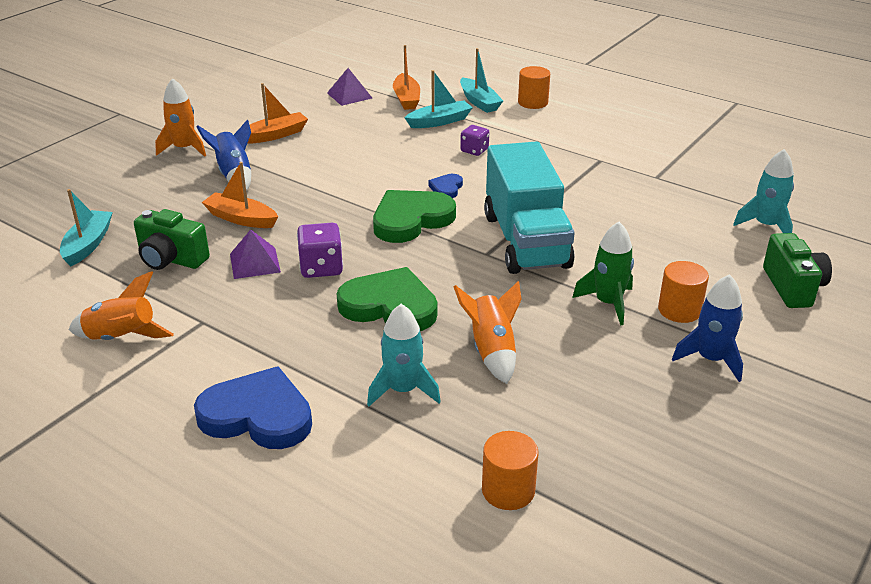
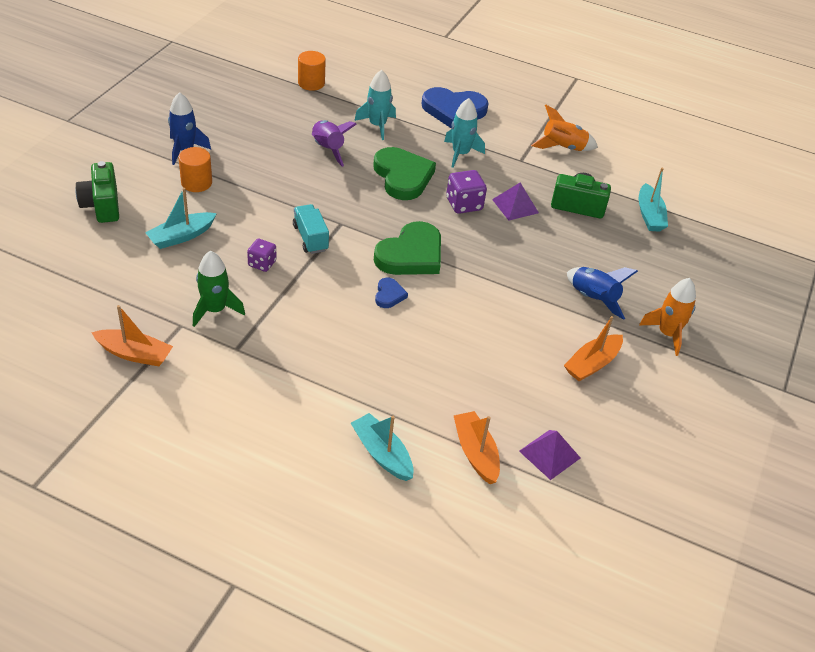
camera: 165 degrees right, 10 degrees up
(241, 219) = (552, 247): orange boat -> orange boat (134, 354)
(390, 306) = (402, 176): green heart -> green heart turned 120 degrees counterclockwise
(439, 121) = (422, 405): turquoise boat -> turquoise boat (181, 236)
(474, 150) = (372, 354): purple dice -> purple dice (262, 263)
(492, 351) = (328, 149): orange rocket -> purple rocket
(526, 240) = (310, 238): turquoise truck -> turquoise truck, size x0.47
(533, 102) = (313, 459): orange cylinder -> none
(608, 303) = (247, 186): green rocket -> green rocket (215, 310)
(766, 225) = (94, 267): turquoise rocket -> turquoise rocket (460, 154)

